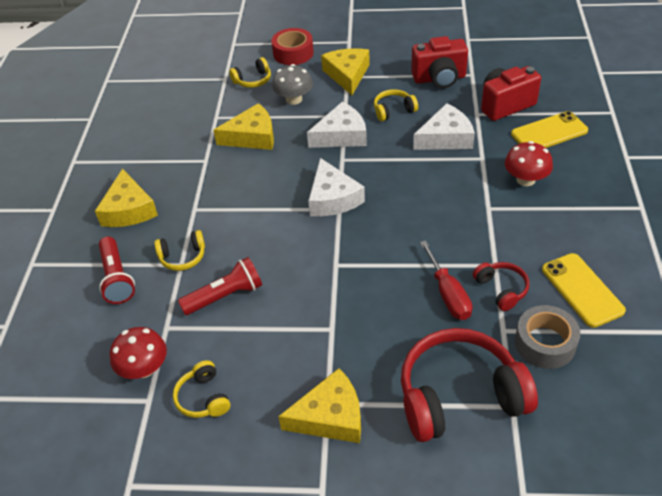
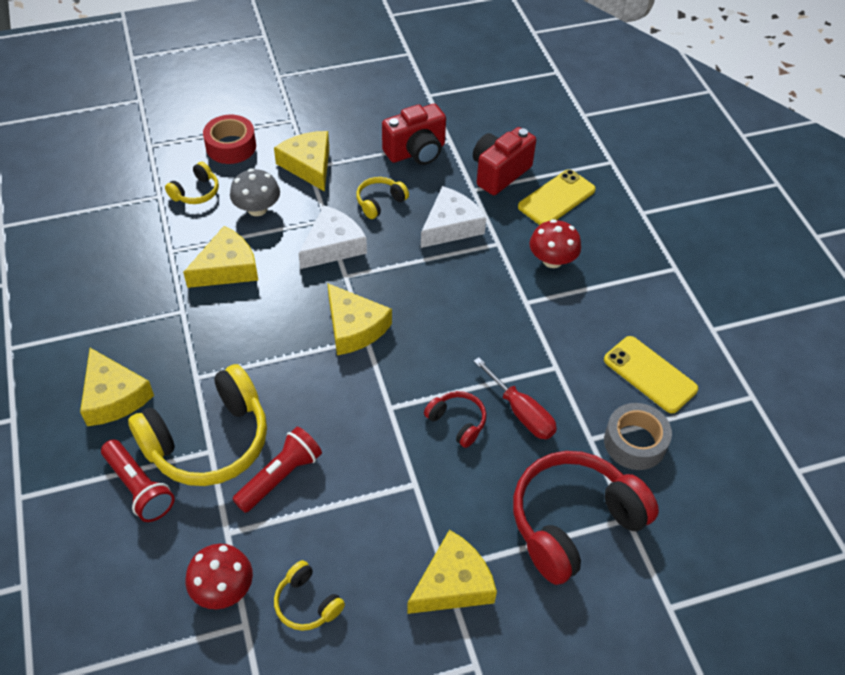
camera: 25 degrees left, 5 degrees up
(182, 257) = (209, 441): yellow headphones -> yellow headphones, size x2.13
(332, 198) = (354, 327): white cheese -> yellow cheese
(501, 289) = (572, 393): red headphones -> red headphones (457, 422)

